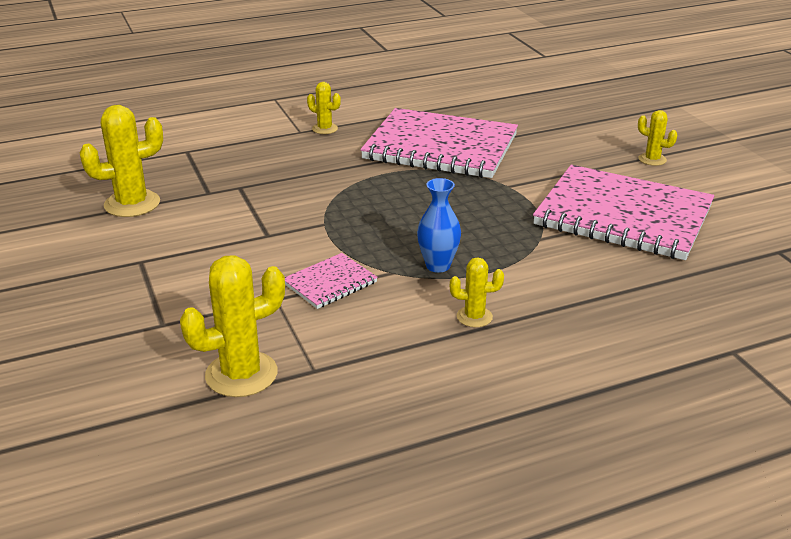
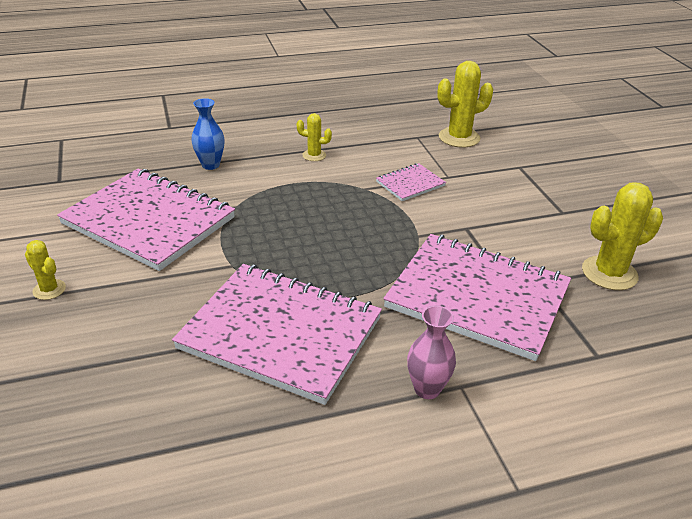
camera: 175 degrees left, 5 degrees up
(273, 178) = (477, 297): none -> pink notebook
(325, 129) = (427, 389): yellow cactus -> pink vase
(438, 266) = (328, 190): blue vase -> blue vase (210, 165)

